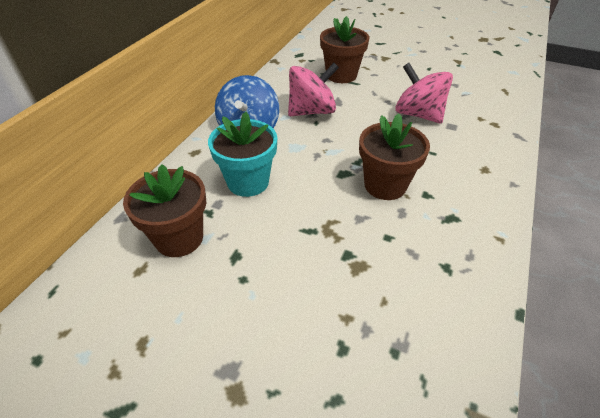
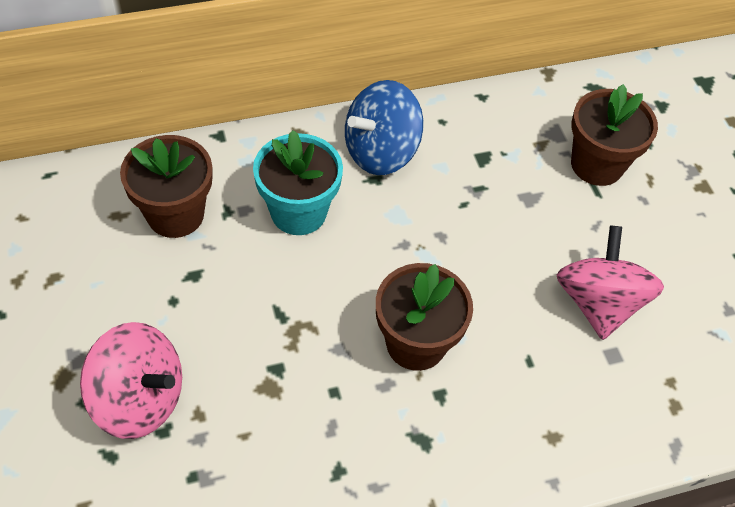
camera: 45 degrees right, 10 degrees up
(312, 111) = (481, 185): pink spinning top -> pink spinning top (139, 399)

